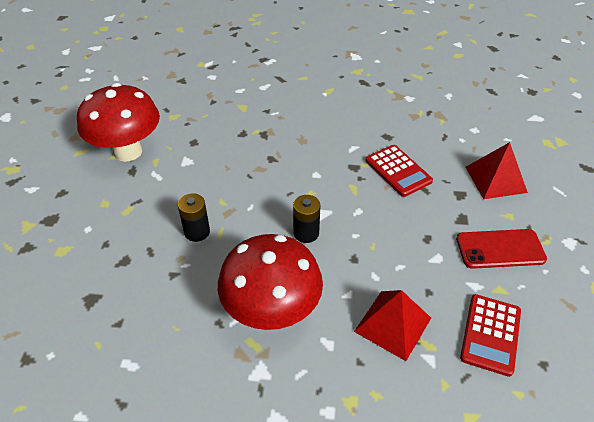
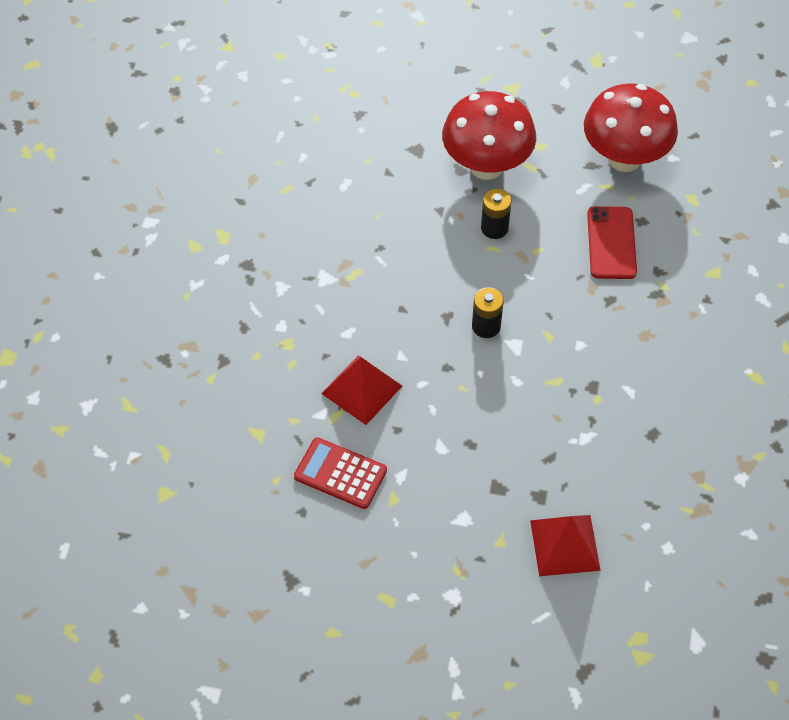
camera: 95 degrees right, 10 degrees up
(272, 312) = (387, 290): red mushroom -> red mushroom (486, 166)
(398, 171) = (584, 434): red calculator -> none
(500, 249) = (449, 515): red phone -> red phone (611, 243)

